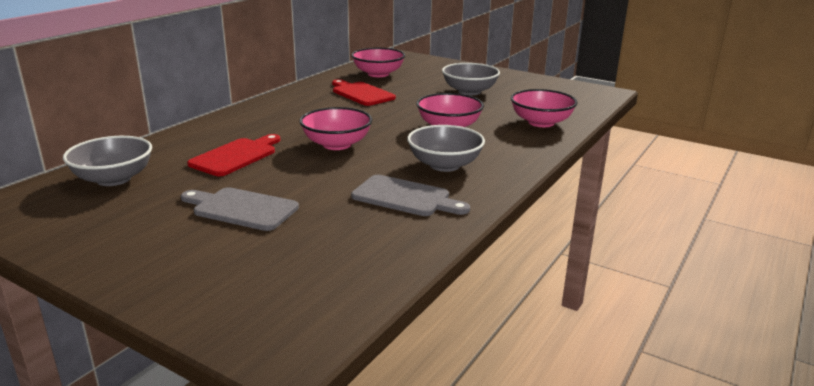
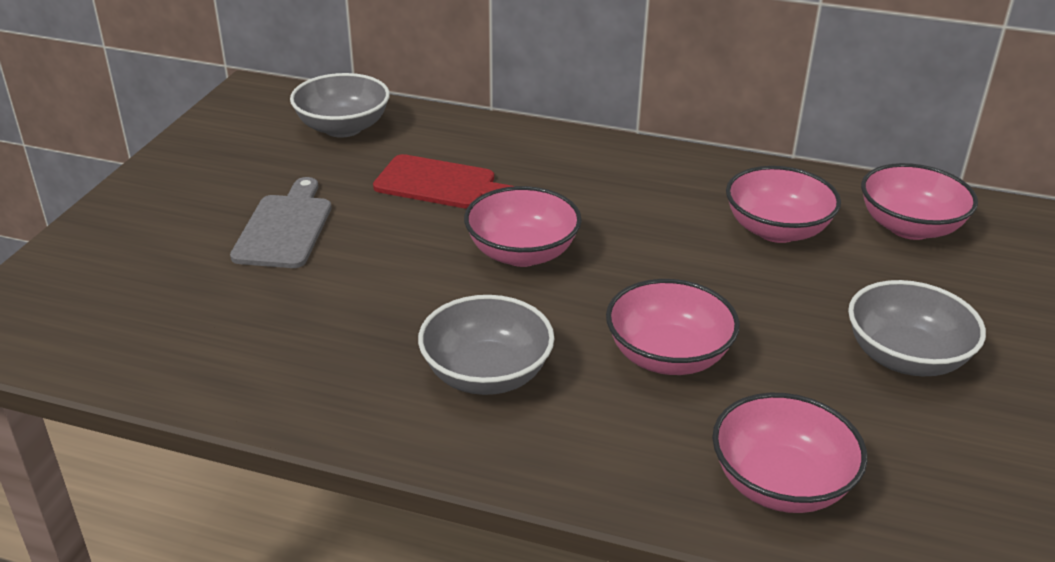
camera: 75 degrees right, 10 degrees up
(361, 93) = (777, 230): red cutting board -> pink bowl
(405, 197) = (351, 351): grey cutting board -> none

